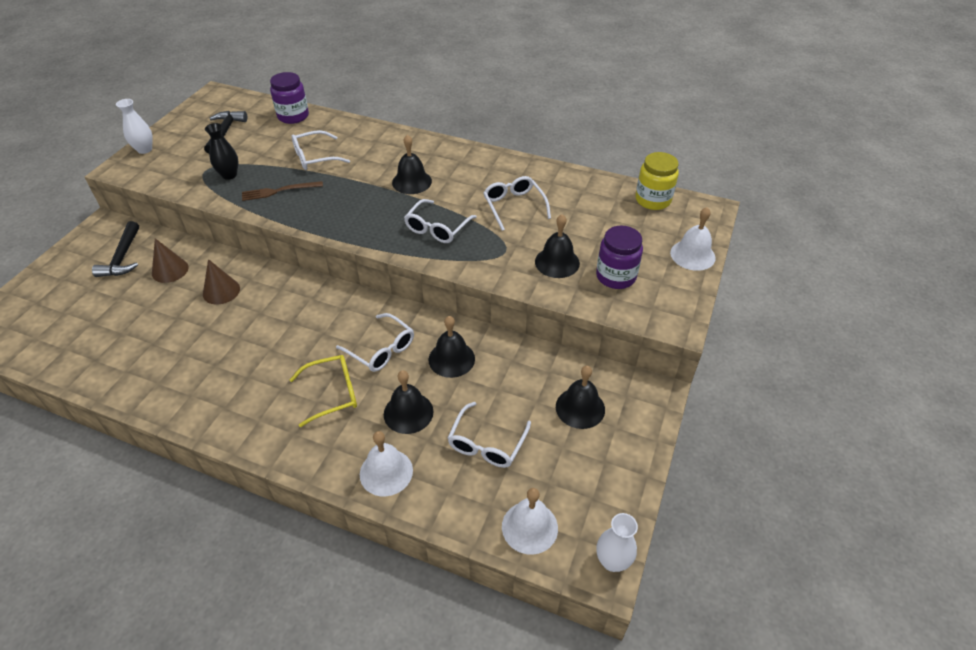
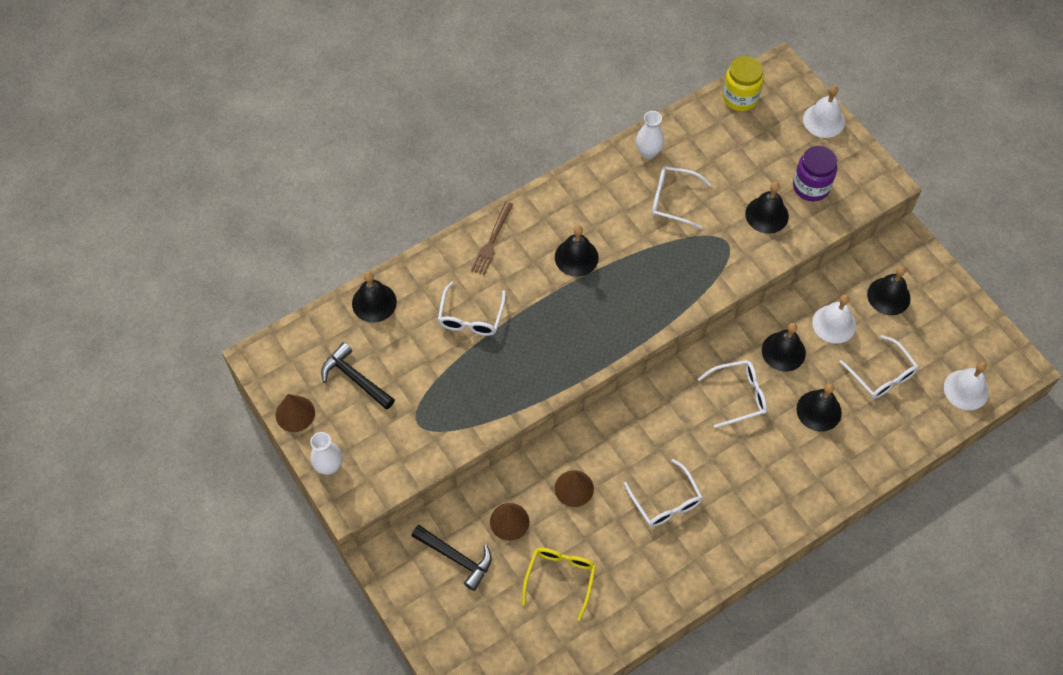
camera: 55 degrees left, 15 degrees up
(179, 121) = (295, 413): none -> brown cone
(229, 175) = (444, 404): black vase -> none
(279, 191) = (507, 372): brown fork -> brown fork (492, 241)
(293, 116) = (374, 302): purple jar -> black bell
(333, 393) = (763, 453): yellow glasses -> yellow glasses (560, 578)
(386, 472) = (865, 453): white bell -> white bell (834, 324)
(437, 228) = (660, 274): white glasses -> white glasses (666, 502)
(612, 561) = (1018, 358): white vase -> white vase (648, 152)

